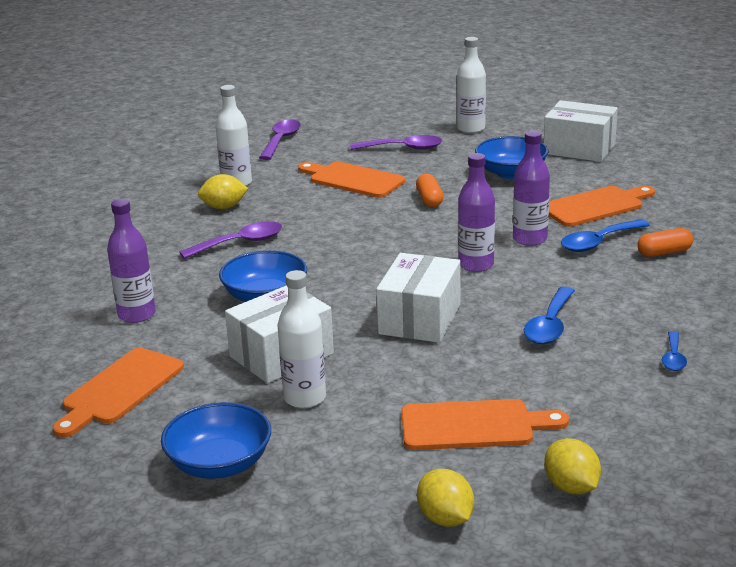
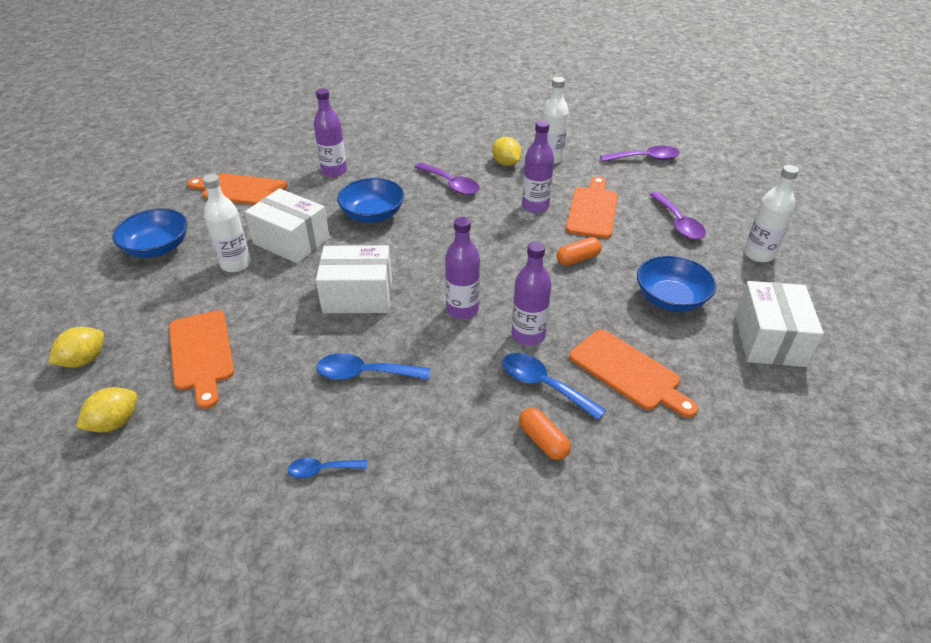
camera: 70 degrees right, 15 degrees up
(323, 205) = (535, 206): none -> purple bottle

